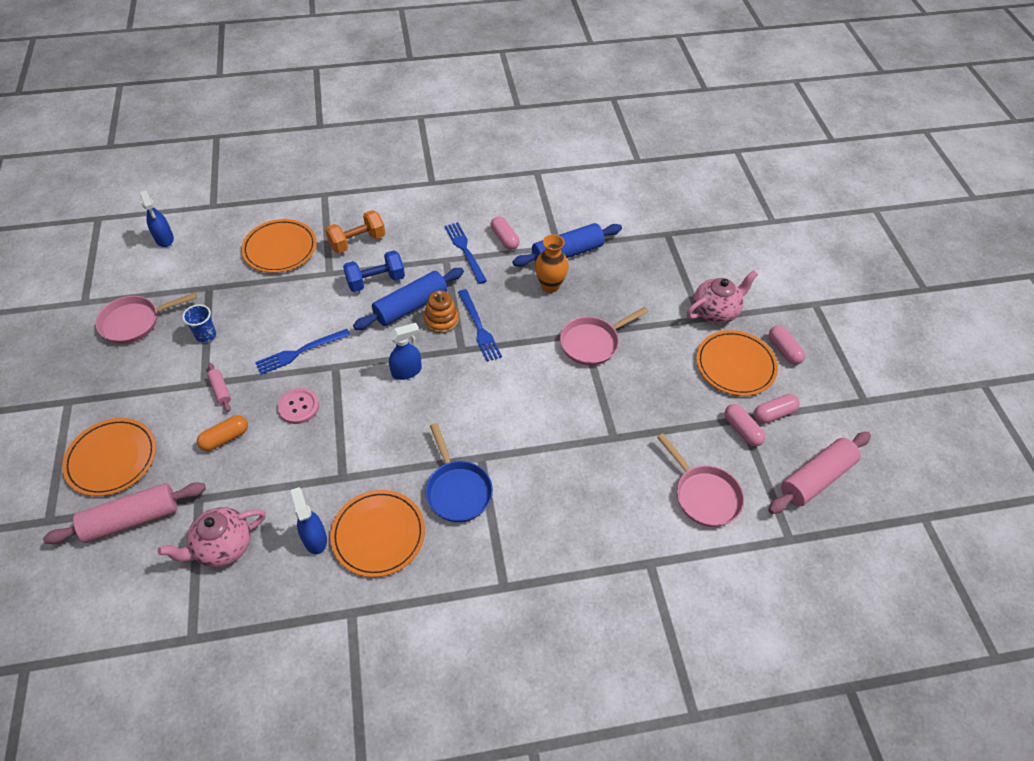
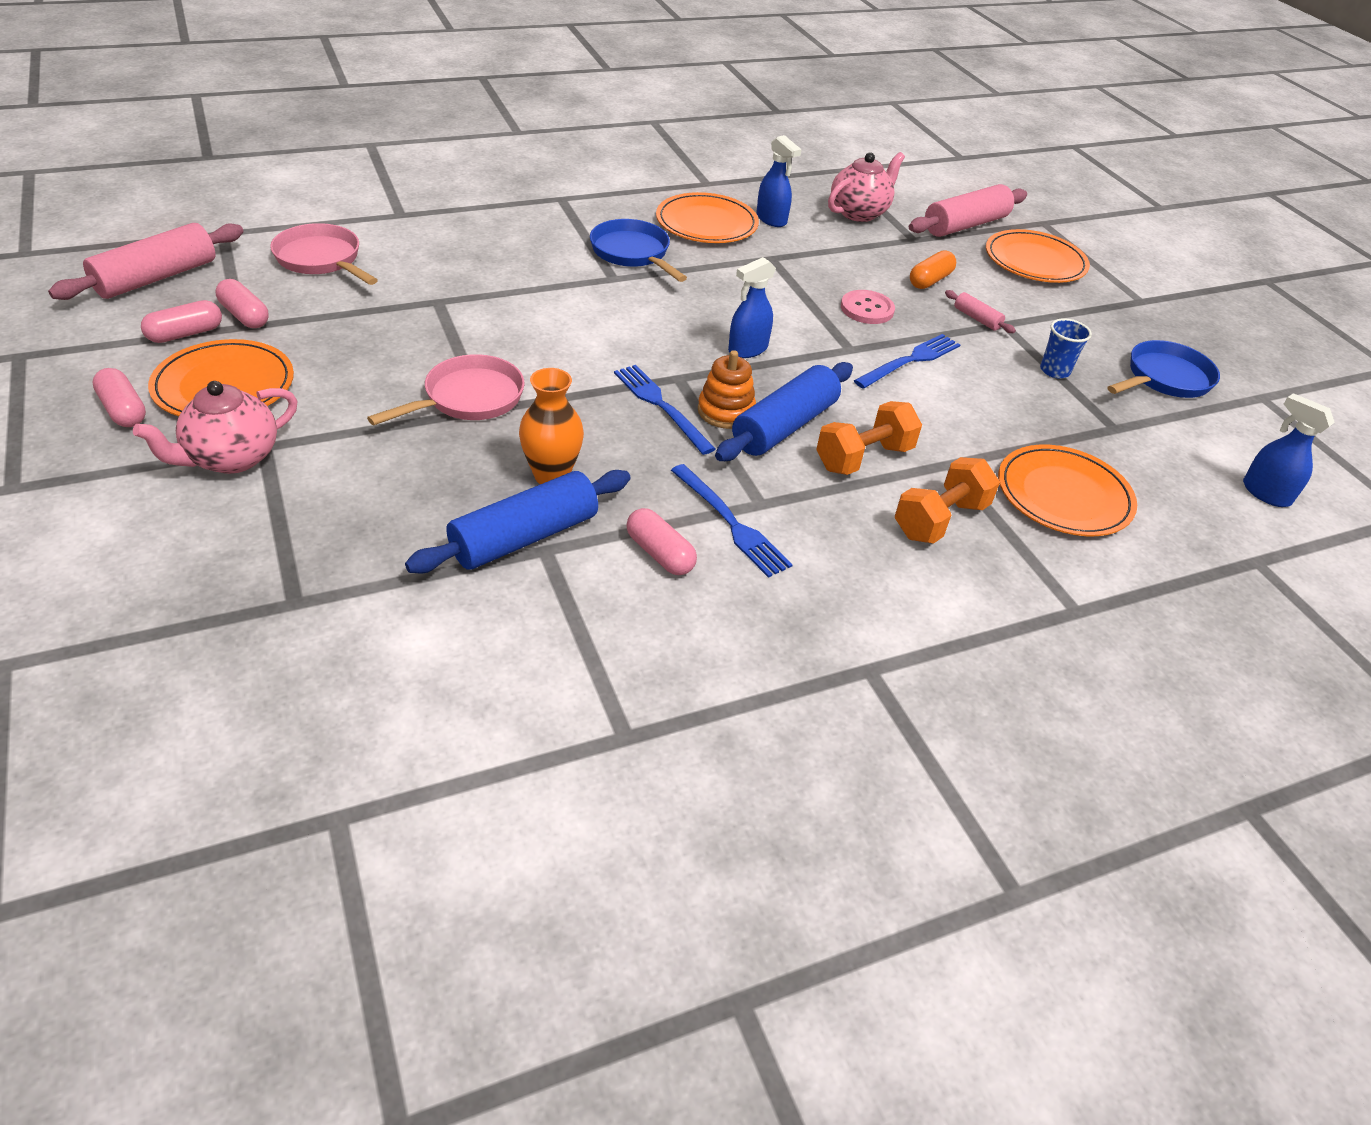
camera: 165 degrees right, 10 degrees down
(135, 322) = (1164, 379): pink pan -> blue pan
(376, 281) = (863, 458): blue dumbbell -> orange dumbbell

